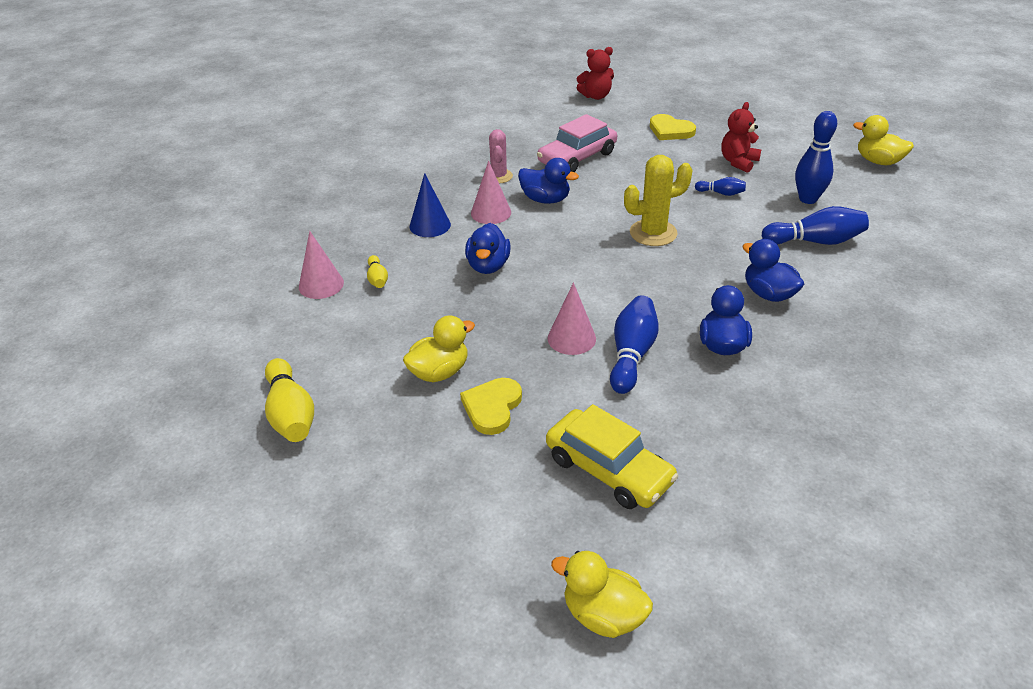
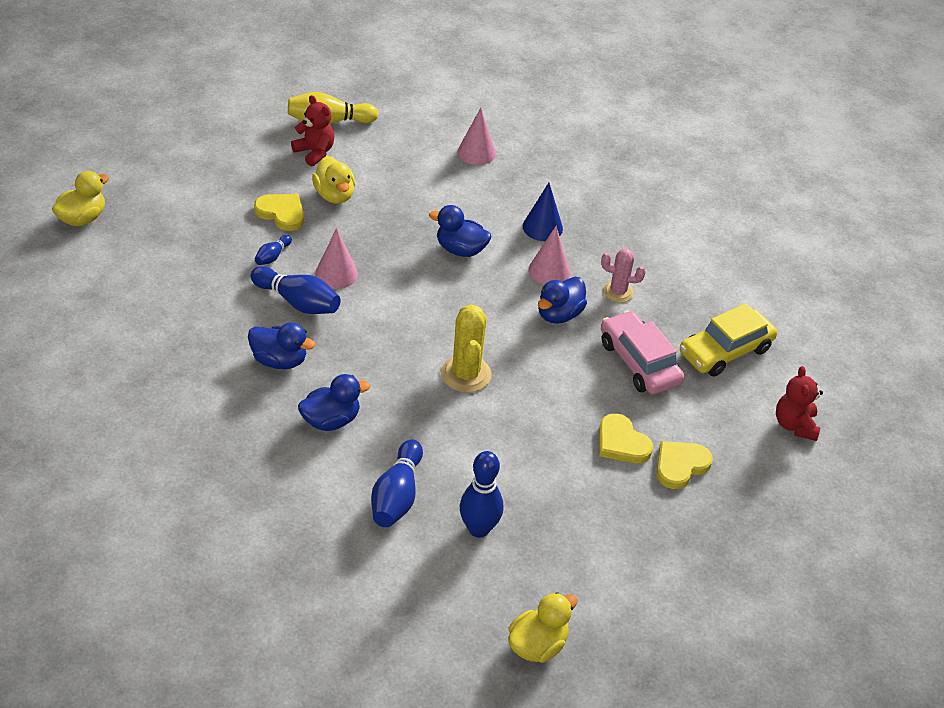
camera: 100 degrees right, 5 degrees up
(377, 279) = (470, 183): yellow bowling pin -> none
(608, 470) = (188, 253): yellow car -> yellow car (725, 351)
(668, 154) = (621, 442): none -> yellow heart
(721, 193) = (520, 456): blue bowling pin -> blue bowling pin (272, 256)
(738, 162) = (582, 500): red teddy bear -> red teddy bear (315, 152)

